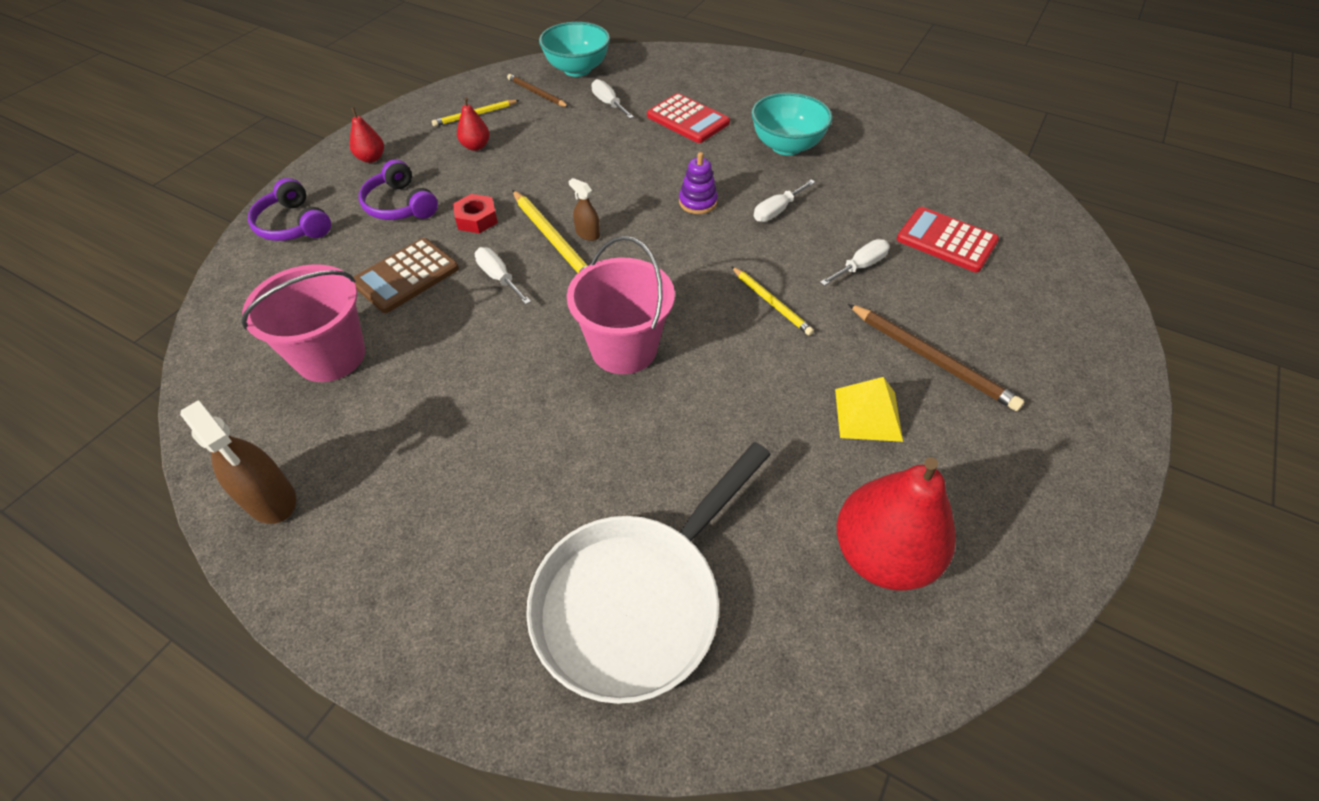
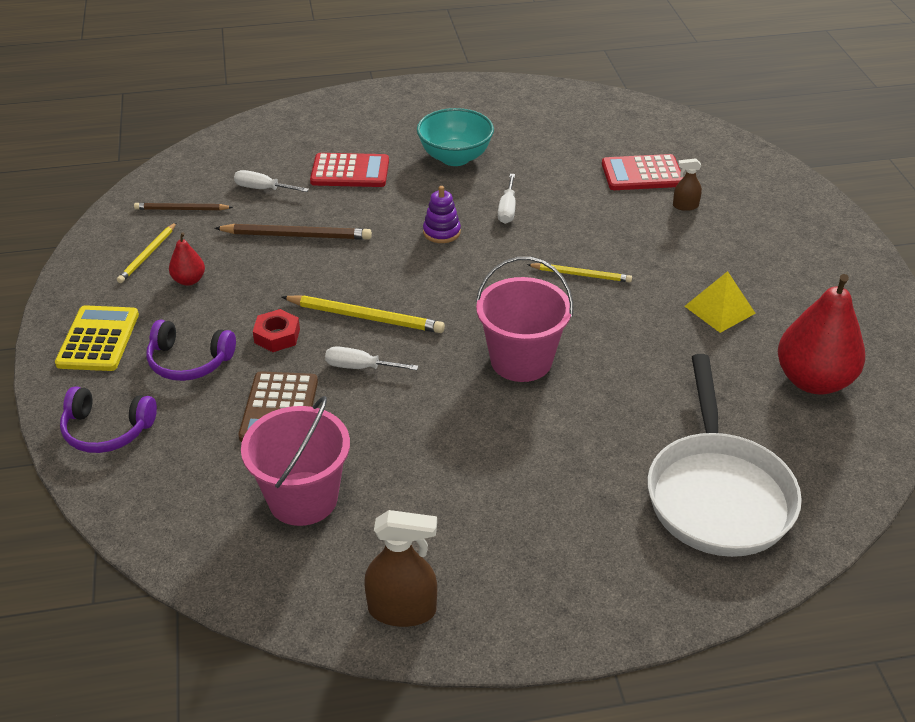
camera: 40 degrees left, 10 degrees down
(371, 158) = (98, 339): red pear -> yellow calculator
(577, 69) = (191, 172): turquoise bowl -> none
(587, 234) = (387, 298): brown spray bottle -> brown spray bottle (685, 206)
(860, 266) = (609, 220): white screwdriver -> none
(932, 359) = (717, 255): brown pencil -> brown pencil (297, 235)

